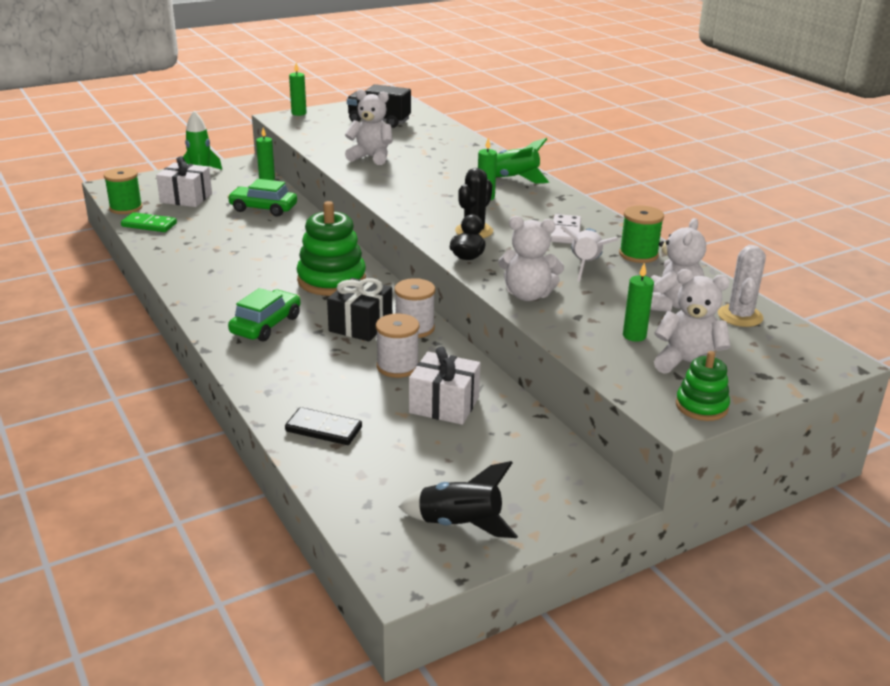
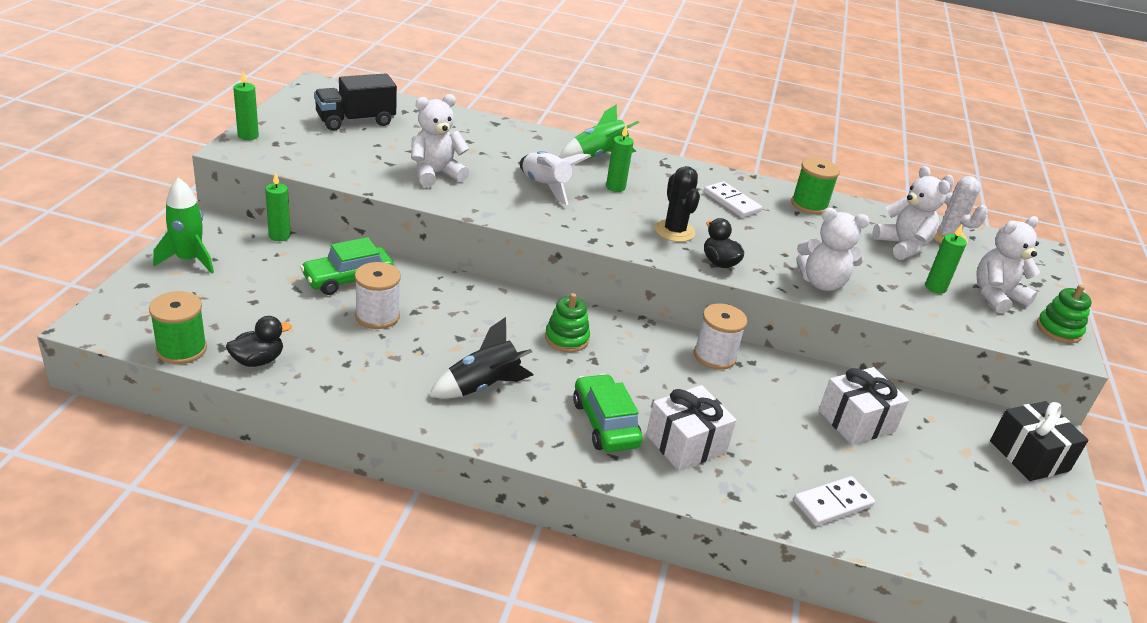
camera: 50 degrees left, 5 degrees up
(149, 225) = (258, 360): green domino -> black duck
(186, 198) = (233, 302): white gift -> white gift (686, 444)
(323, 429) = (833, 504): black domino -> white domino
(331, 280) = (566, 338): green stacking toy -> green stacking toy, size x0.55
(360, 325) = (674, 377): black gift -> black gift (1029, 456)
(397, 366) = (769, 404): white spool -> white spool (377, 316)
(459, 524) = (1034, 522): black rocket -> black rocket (482, 386)
(528, 295) = (822, 283): white teddy bear -> white teddy bear turned 45 degrees clockwise
(585, 265) = (800, 232): white rocket -> white rocket (545, 187)

